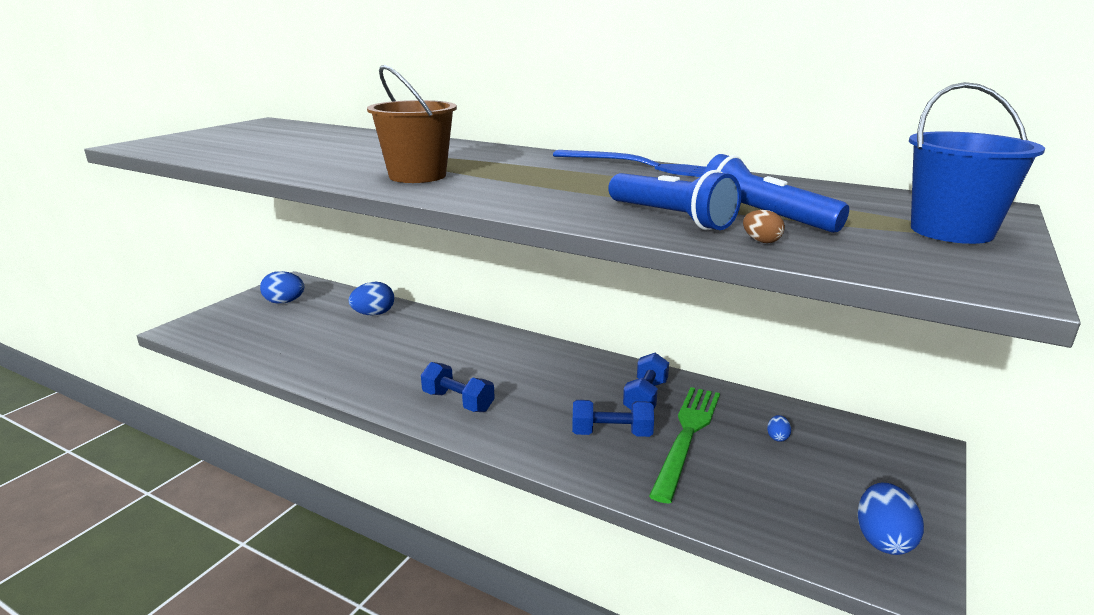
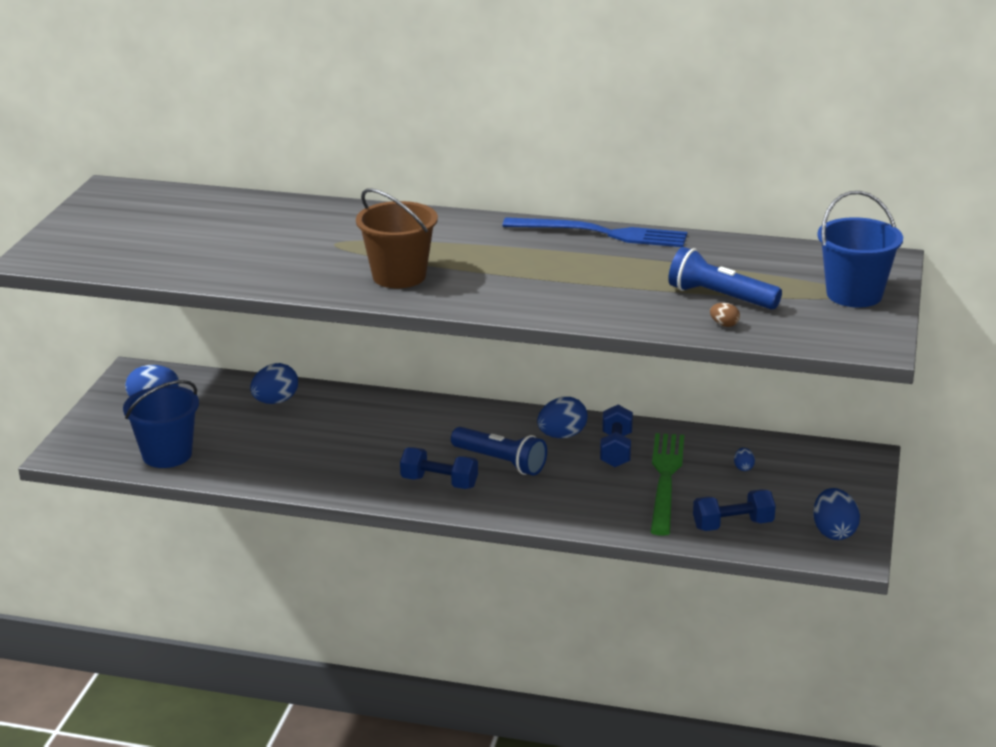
camera: 15 degrees left, 5 degrees up
(253, 341) = (167, 454): none -> blue bucket
(598, 376) = (562, 435): none -> blue egg
(611, 433) = (598, 488): blue dumbbell -> blue dumbbell (733, 525)
(671, 218) = (650, 306): blue flashlight -> blue flashlight (500, 462)

